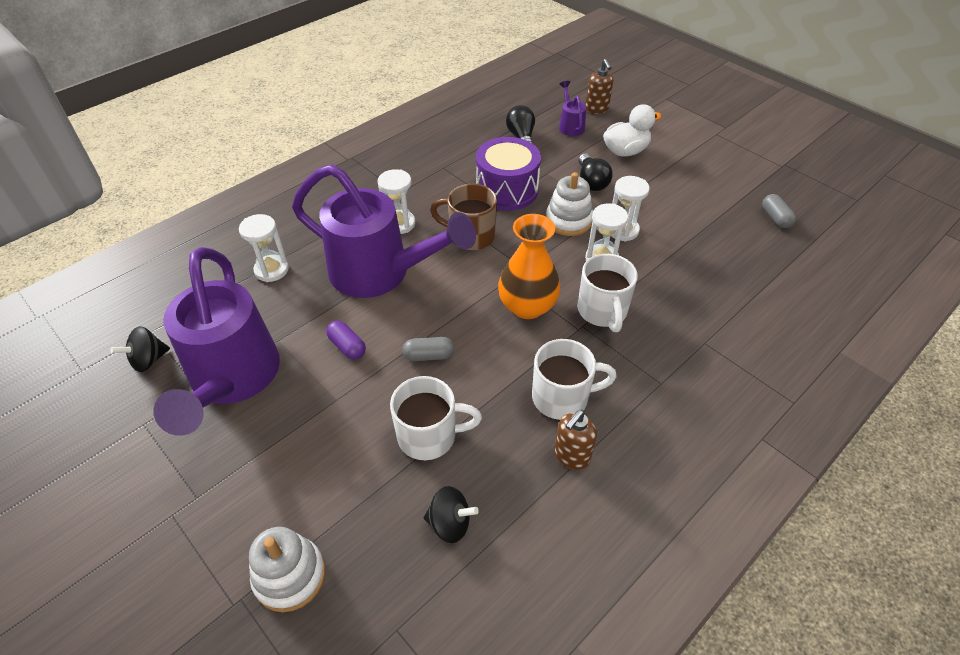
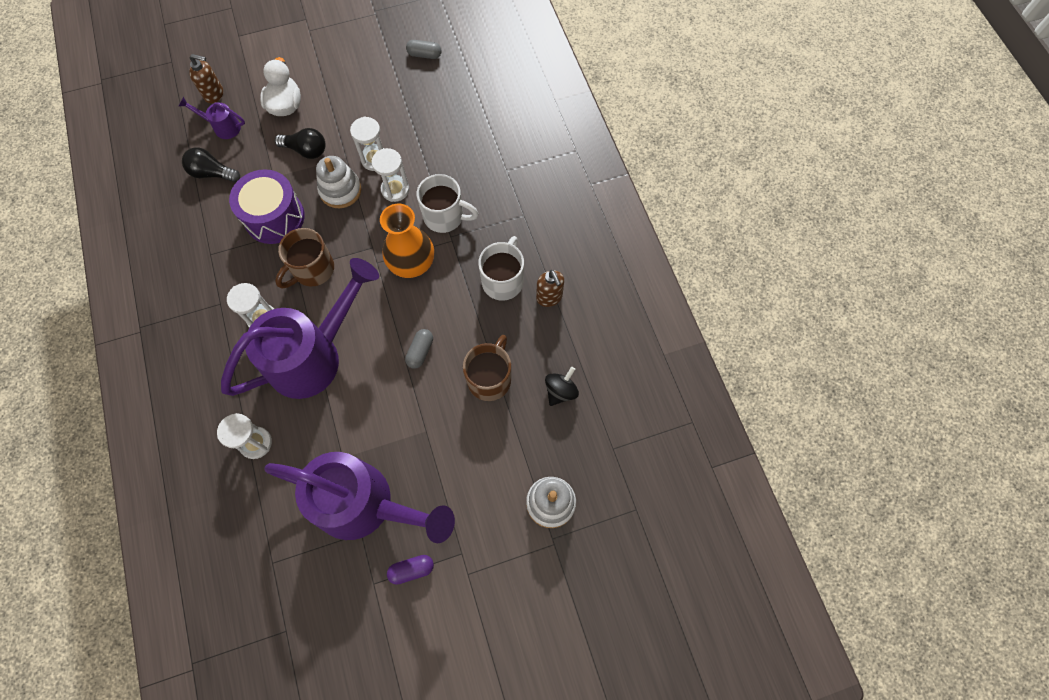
camera: 65 degrees left, 20 degrees up
(148, 360) = (306, 570): black spinning top -> none
(347, 346) = (379, 407): purple capsule -> purple capsule (411, 569)
(429, 436) = (490, 378): white mug -> brown mug

